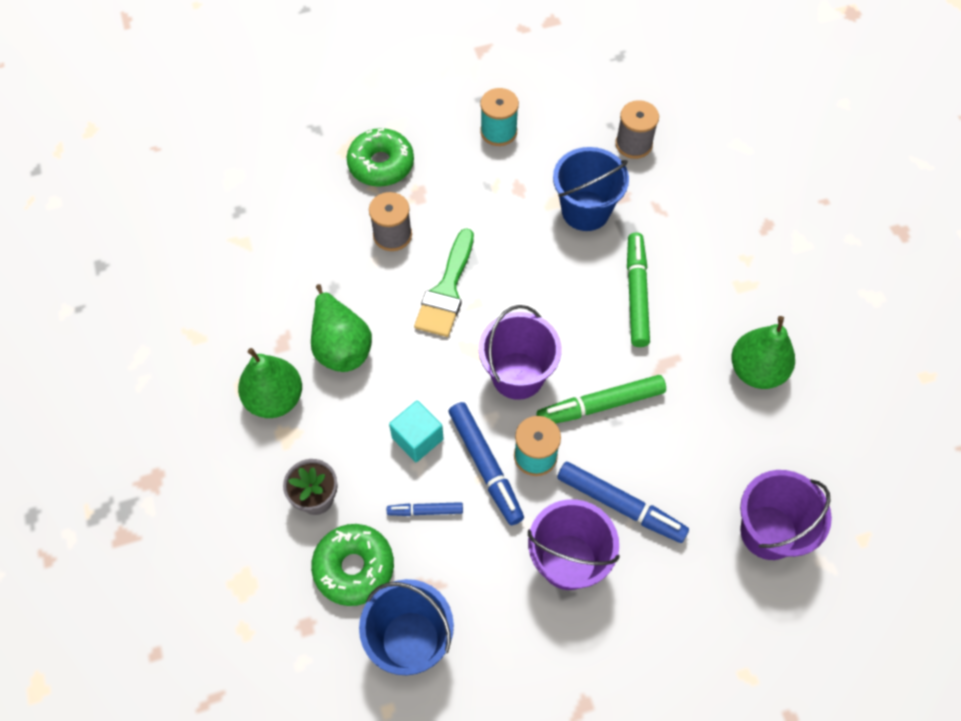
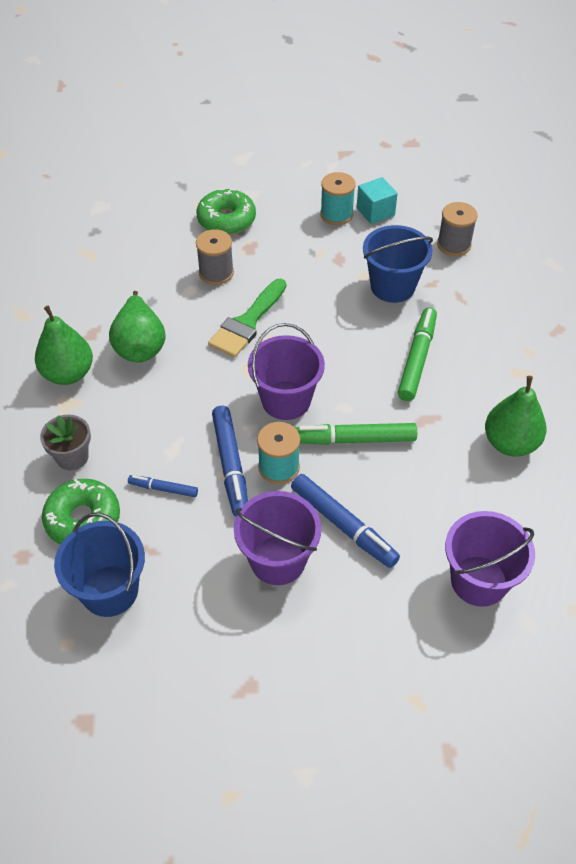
camera: 15 degrees right, 10 degrees down
(417, 438) = (178, 430): turquoise cube -> turquoise cube (375, 212)

